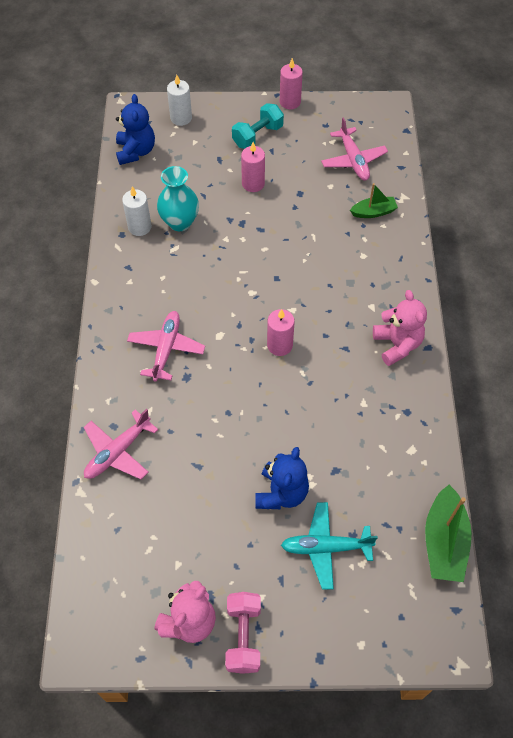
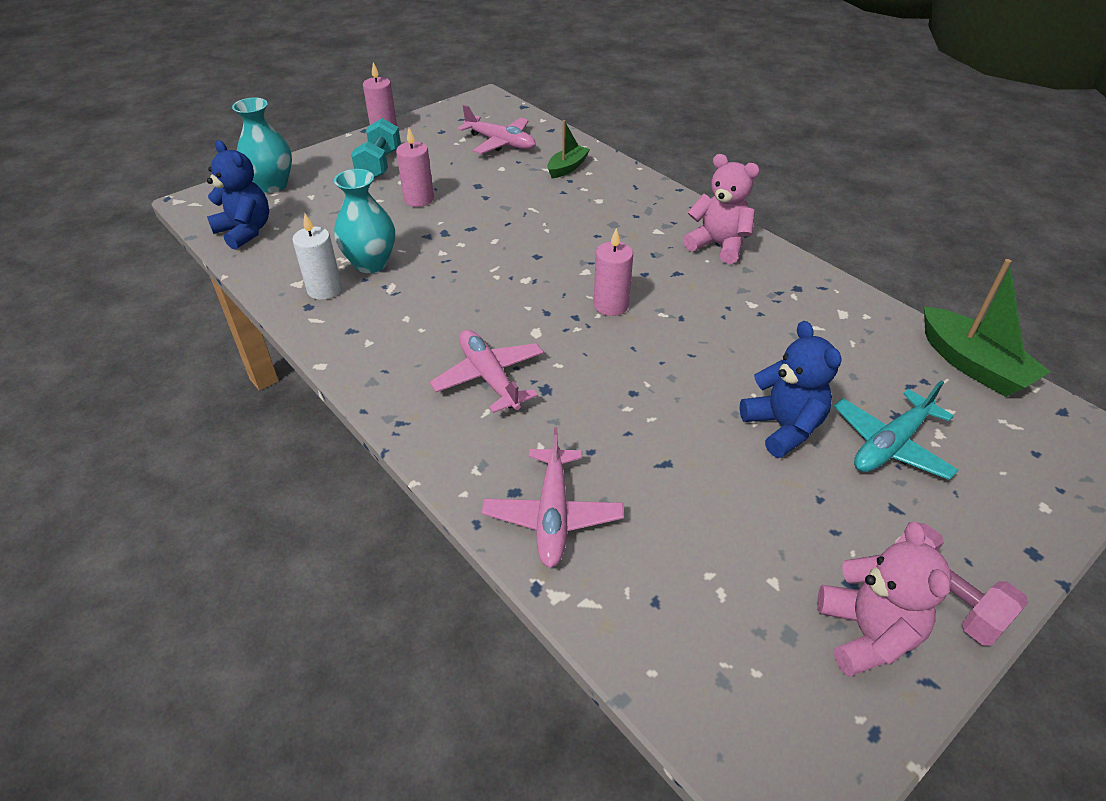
camera: 40 degrees left, 15 degrees down
(181, 118) = (272, 185): white candle -> turquoise vase

